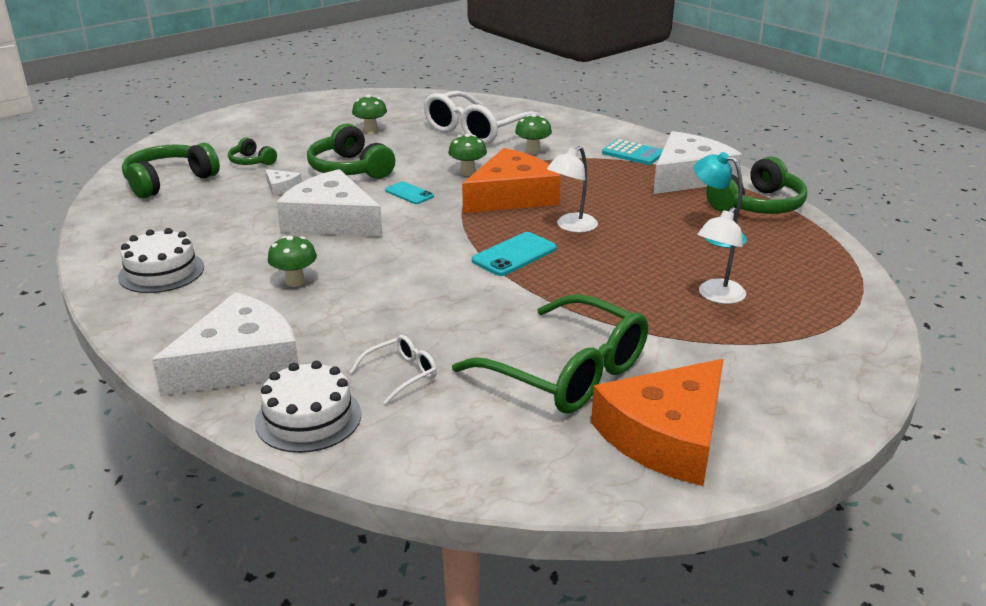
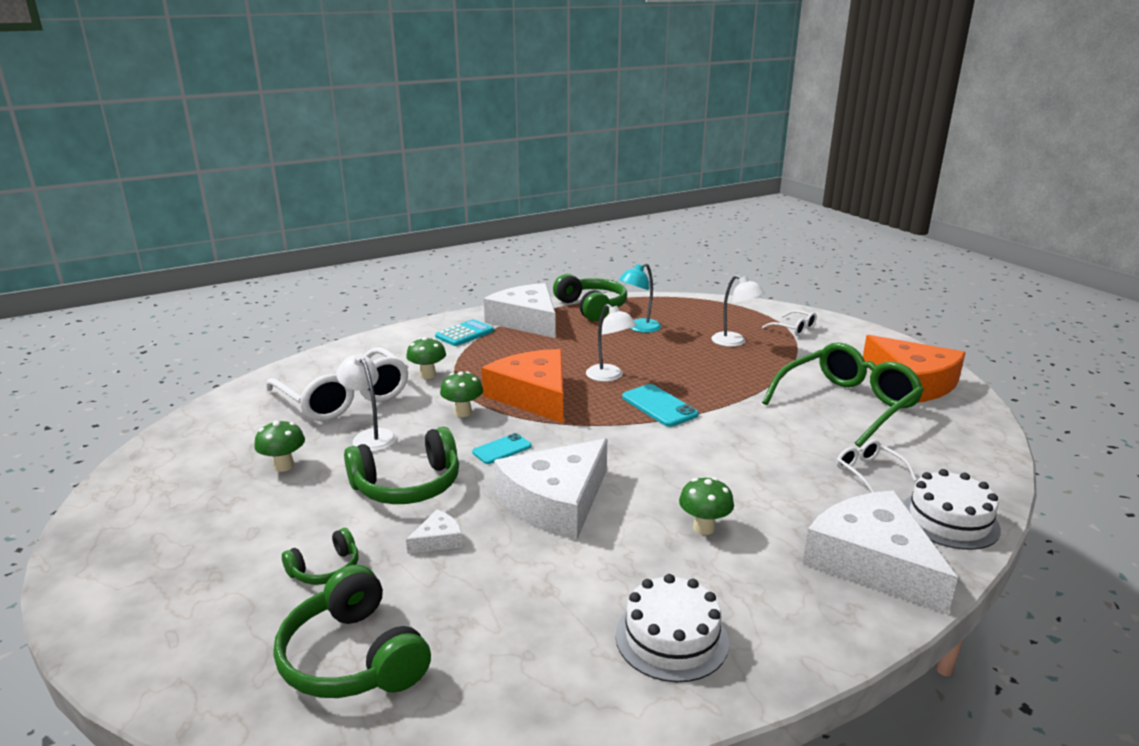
camera: 80 degrees left, 5 degrees down
(418, 148) = (370, 436): none -> white lamp
(803, 343) = (794, 329): none -> white glasses

